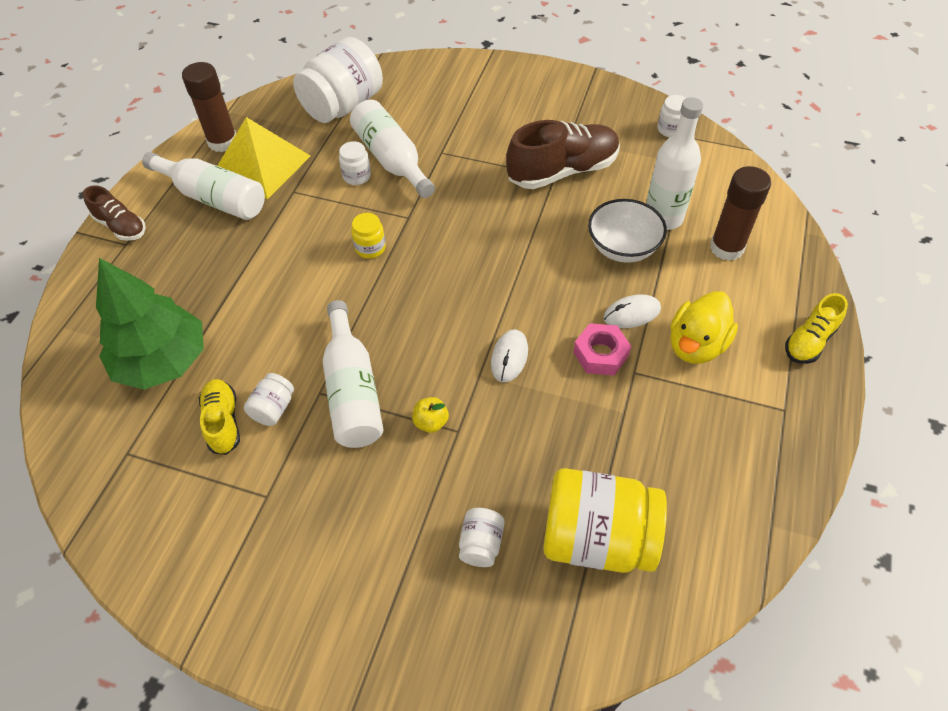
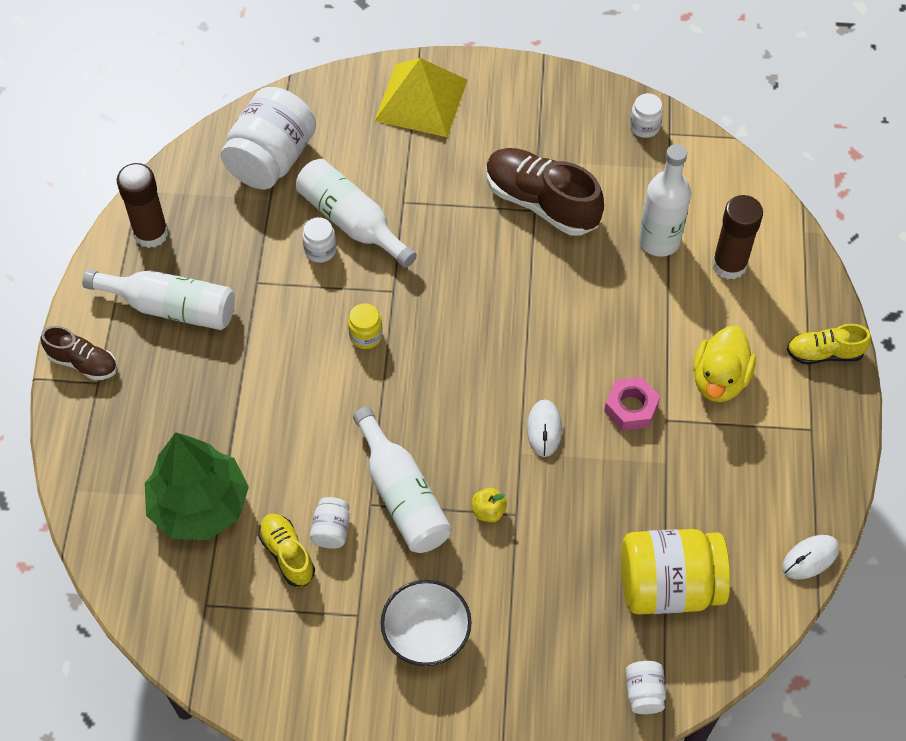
camera: 15 degrees left, 5 degrees up
(261, 165) = (207, 256): yellow pyramid -> yellow pyramid (421, 100)
(481, 544) = (568, 614): white jar -> white jar (644, 693)
(562, 171) = (541, 203): brown shoe -> brown shoe turned 105 degrees counterclockwise
(622, 248) = (626, 285): white bowl -> white bowl (426, 635)
(631, 314) = (651, 358): white mouse -> white mouse (810, 558)
(810, 341) = (824, 353): yellow shoe -> yellow shoe turned 60 degrees clockwise

